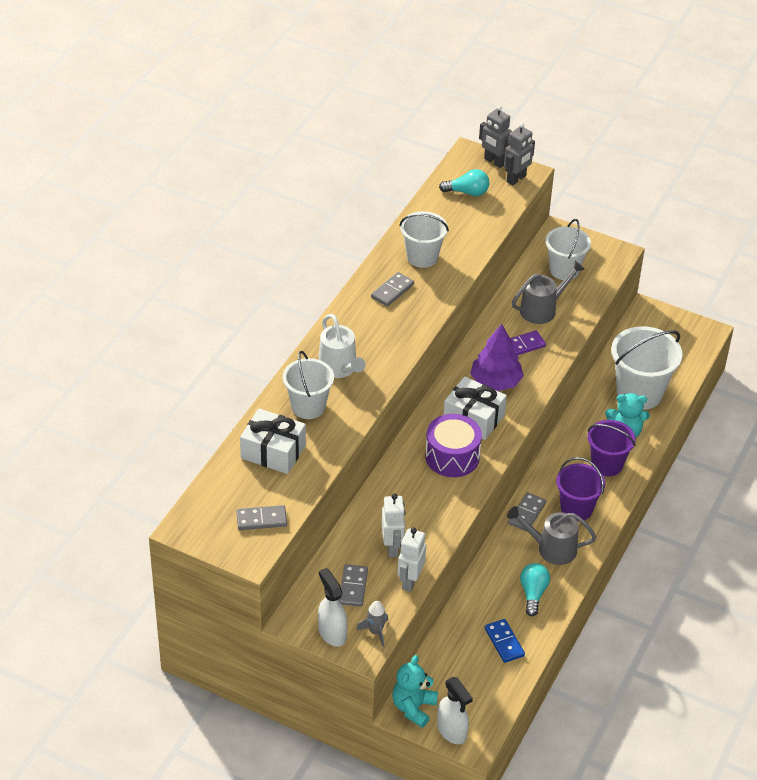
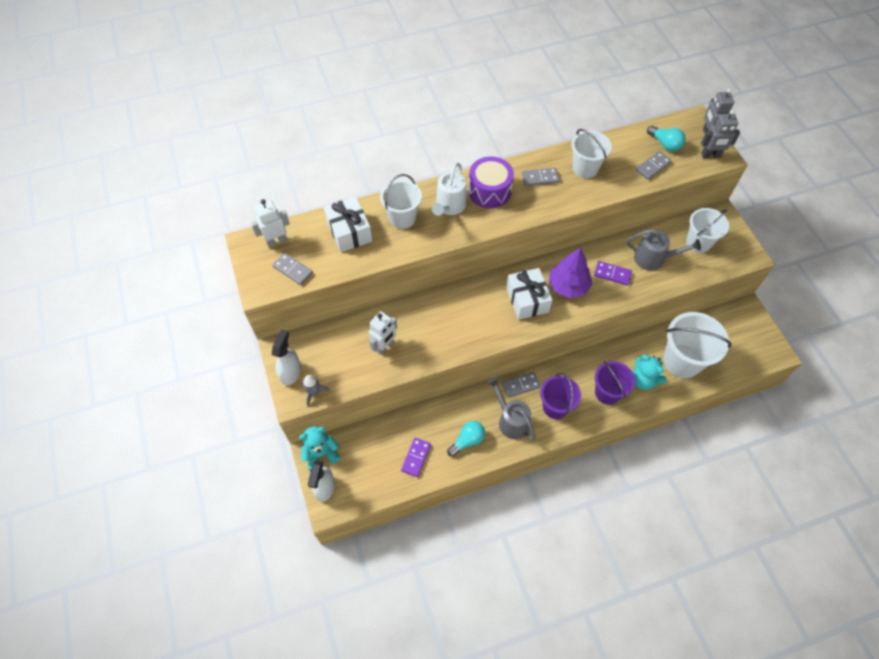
camera: 45 degrees right, 15 degrees up
(353, 587) = (334, 353): grey domino -> grey domino (653, 167)
(410, 581) = (369, 376): white robot -> white robot (276, 241)
(452, 456) = (485, 315): purple drum -> purple drum (489, 191)
(504, 642) = (416, 458): blue domino -> purple domino

